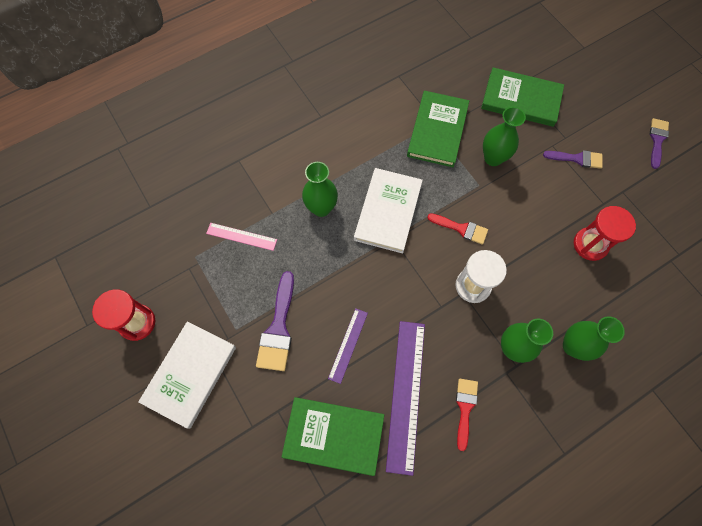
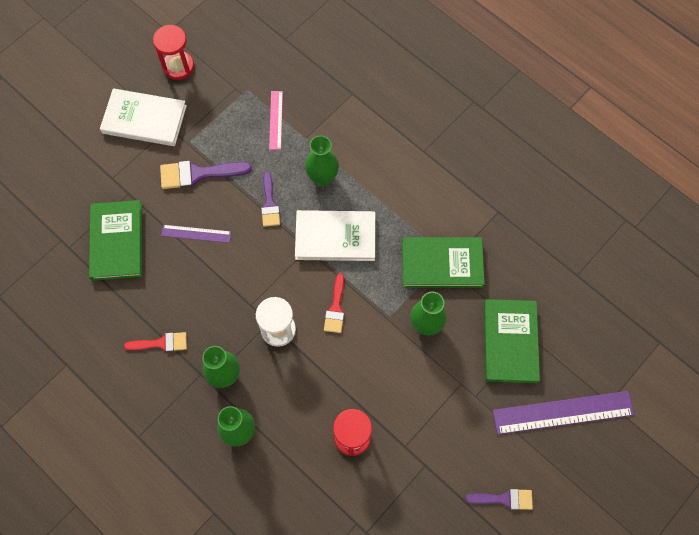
camera: 75 degrees right, 0 degrees up
(406, 394) = (163, 291): purple ruler -> purple ruler (563, 412)
(577, 159) = (452, 412): purple brush -> purple brush (269, 204)

